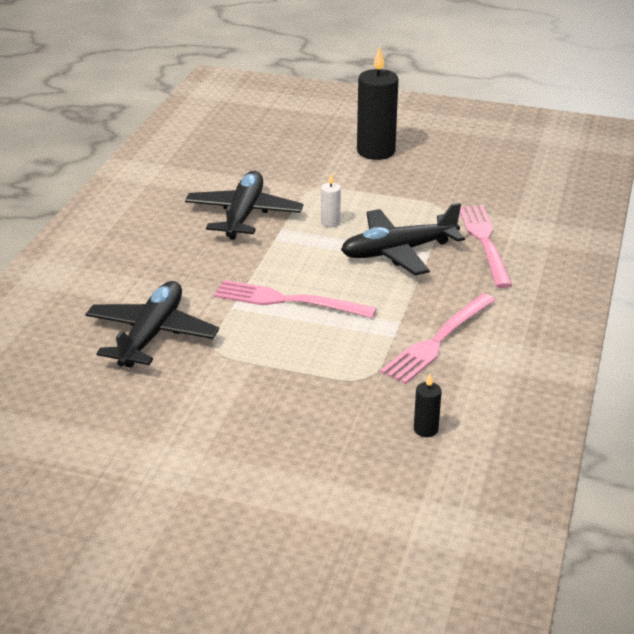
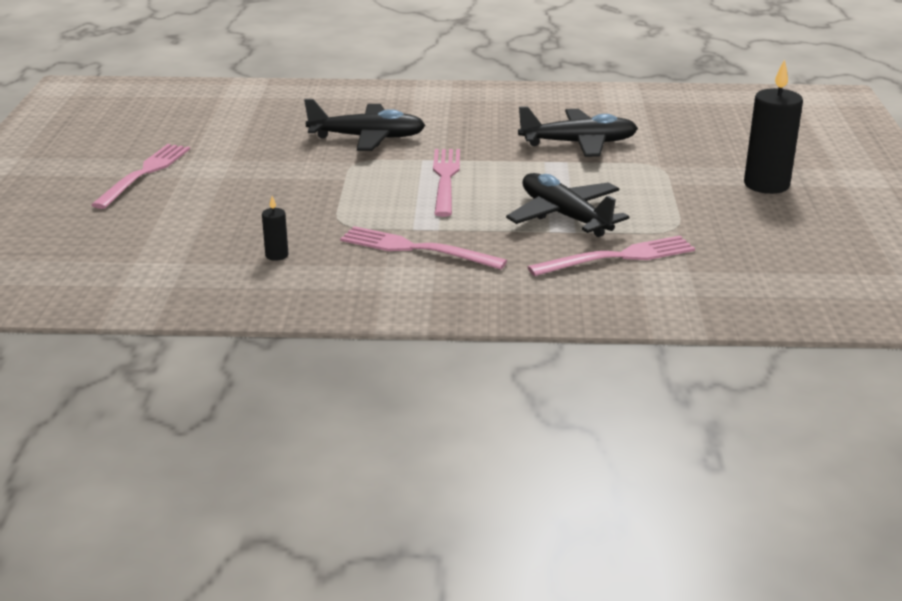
camera: 75 degrees right, 5 degrees down
(158, 521) = (145, 173): none -> pink fork
(330, 222) = (595, 180): white candle -> none

